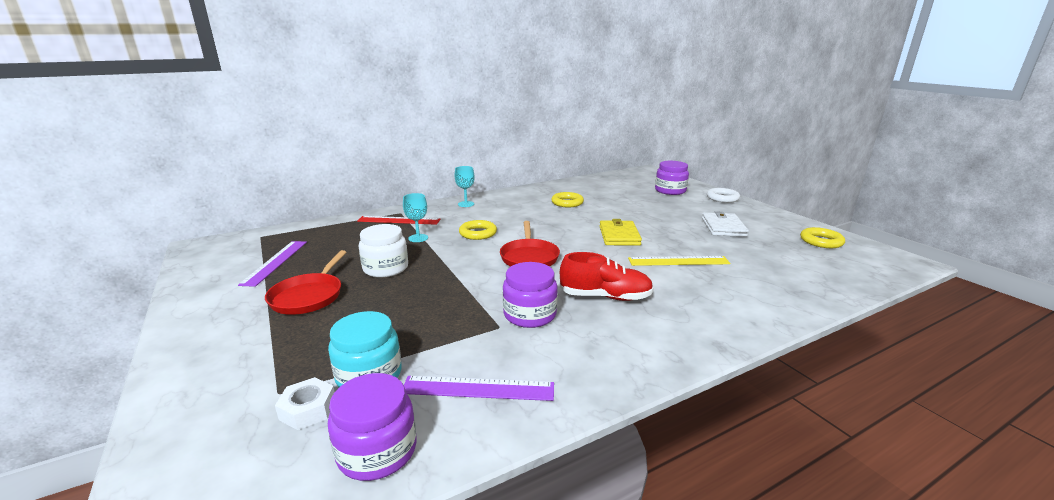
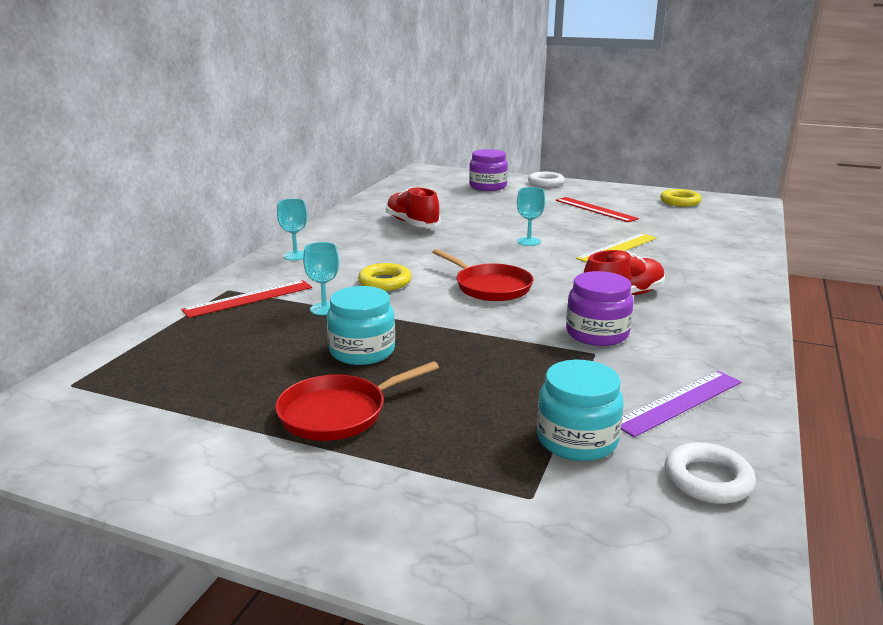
camera: 40 degrees left, 0 degrees up
(275, 262) = (188, 401): purple ruler -> none
(308, 409) = (589, 491): white nut -> none
(309, 296) = (338, 413): red pan -> red pan turned 90 degrees clockwise
(377, 451) = (707, 479): purple jar -> white ring
(385, 268) = (362, 351): white jar -> turquoise jar
(567, 203) = (412, 223): yellow ring -> red shoe
(619, 236) = (528, 241): yellow wallet -> turquoise goblet
(723, 227) = (595, 209): white wallet -> red ruler

